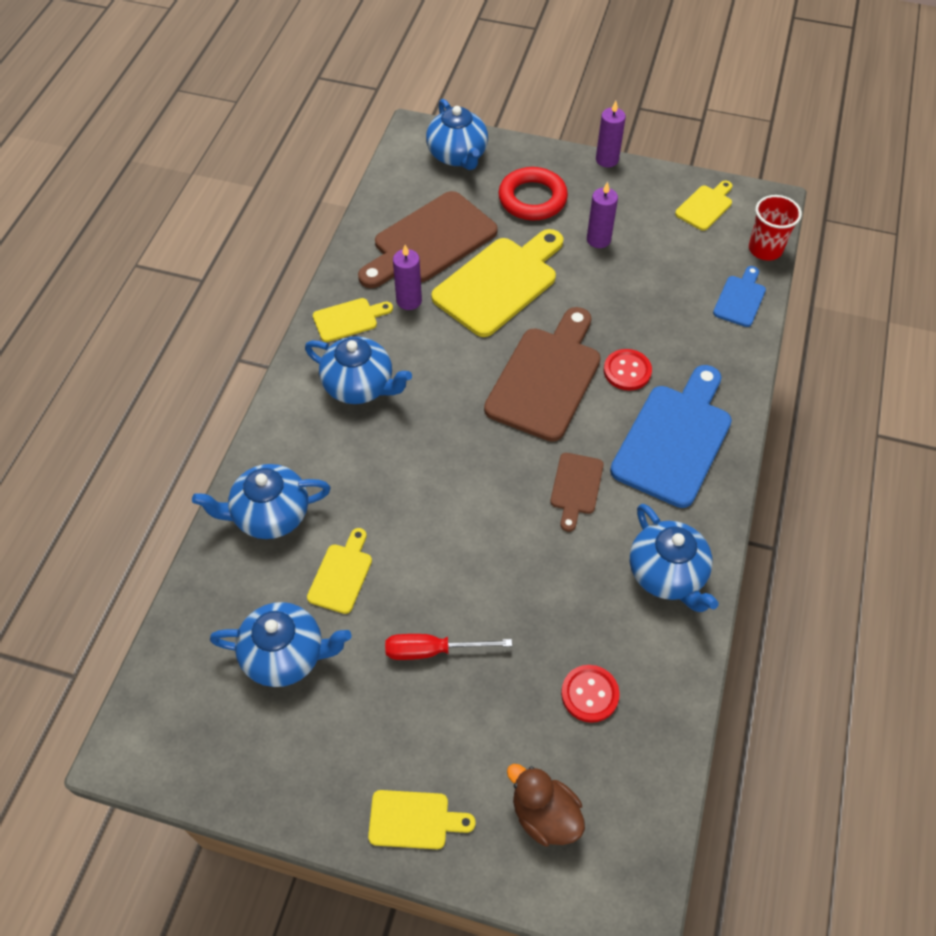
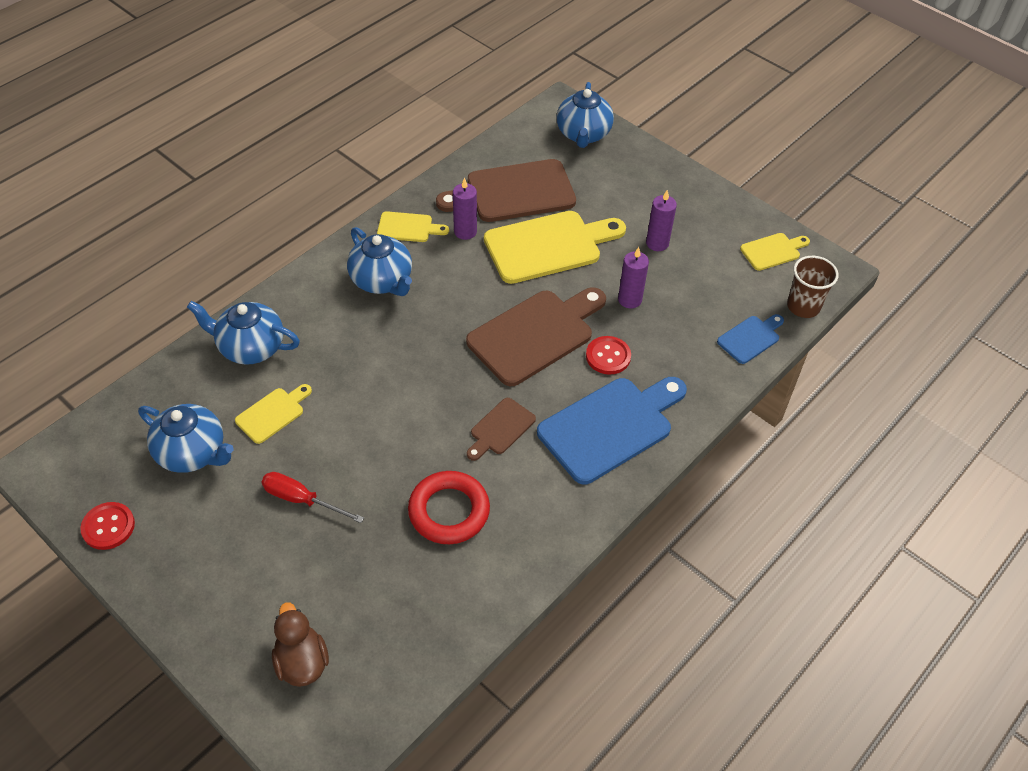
camera: 25 degrees right, 5 degrees down
(414, 820) = (203, 615): yellow cutting board -> none
(532, 199) = (623, 190): red ring -> red ring (449, 511)
(589, 694) = (400, 590): red button -> red button (108, 527)
(607, 160) = (710, 182): purple candle -> purple candle (629, 299)
(667, 574) = (529, 529): blue teapot -> none
(765, 249) = (803, 306): red cup -> brown cup

